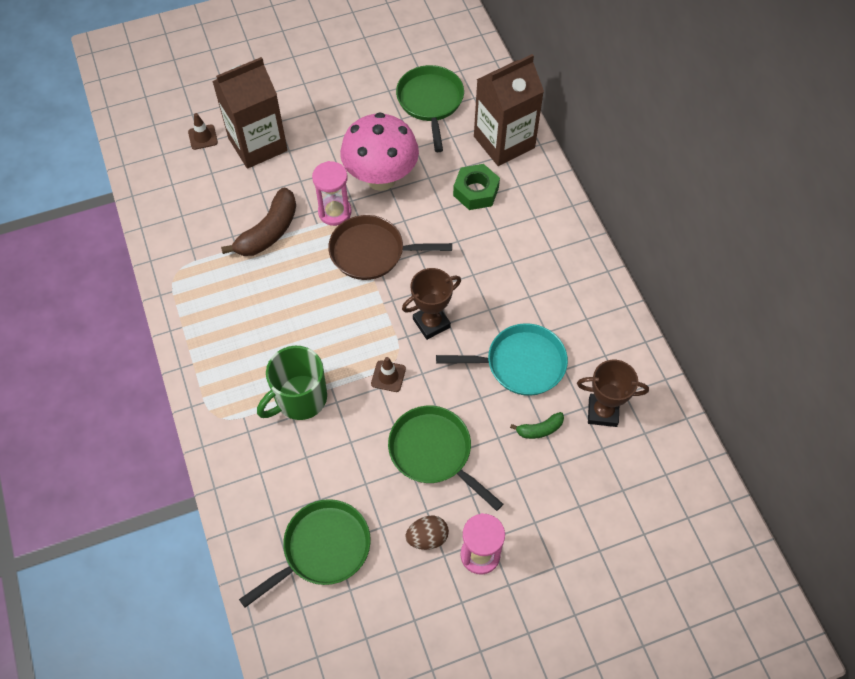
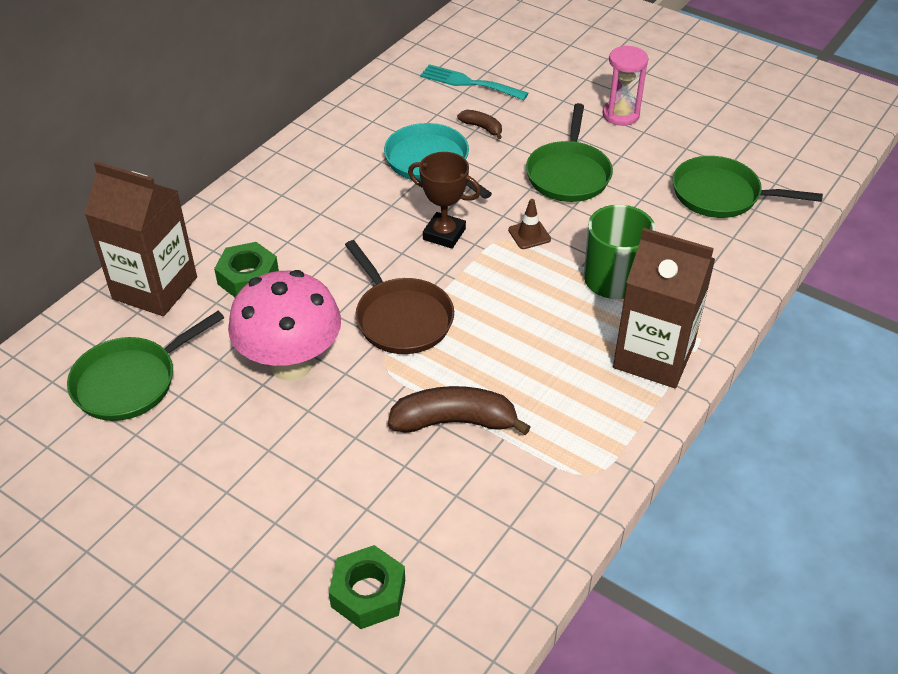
camera: 125 degrees left, 15 degrees down
(203, 137) = (368, 593): brown traffic cone -> green nut
(257, 144) = (332, 519): brown carton -> brown carton (653, 356)
(335, 212) = (375, 378): pink hourglass -> none
(427, 537) = (641, 145): brown egg -> none
(539, 429) = (482, 128): green banana -> brown banana
(602, 412) = (430, 103): brown trophy -> none
(613, 461) = (468, 83): none -> turquoise fork

